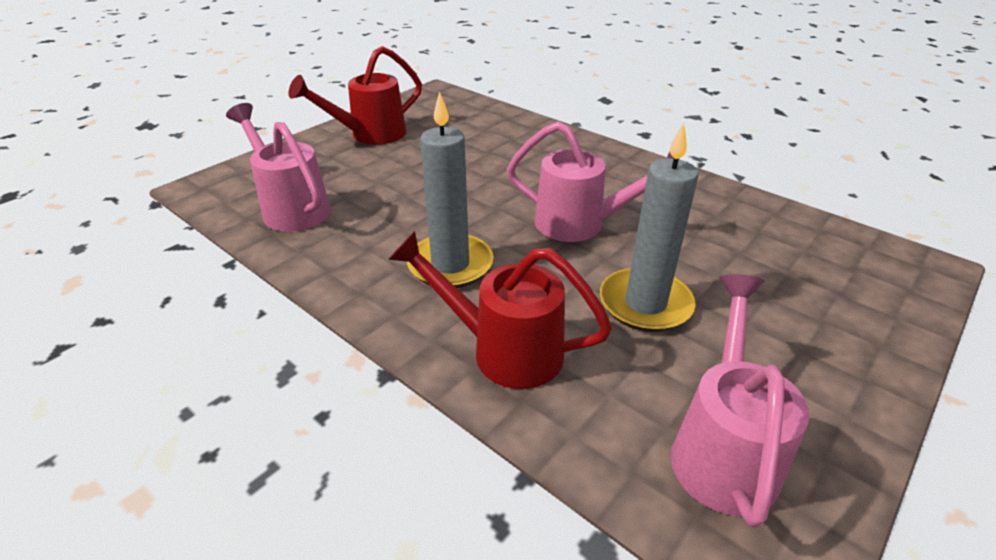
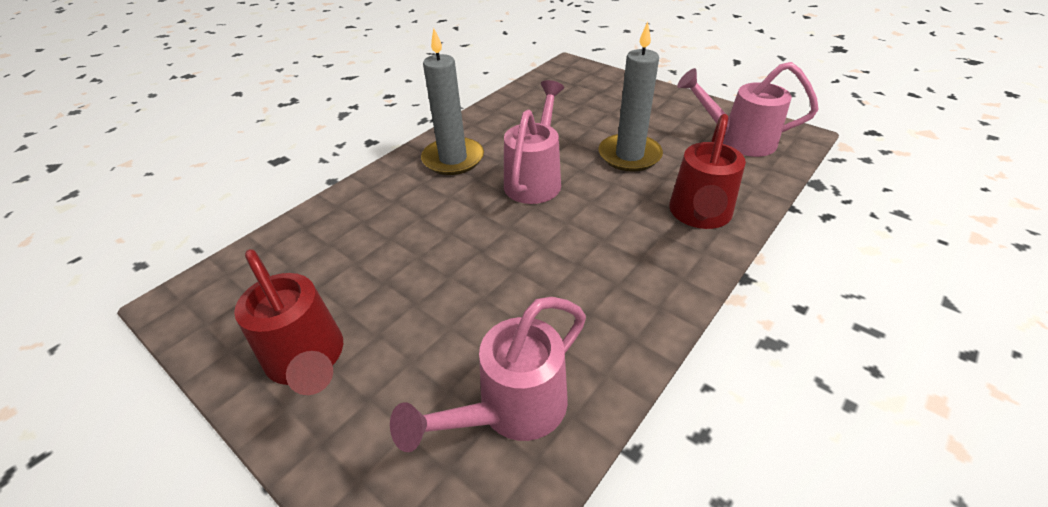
camera: 90 degrees left, 5 degrees up
(450, 265) = (605, 250): grey candle -> grey candle (453, 159)

